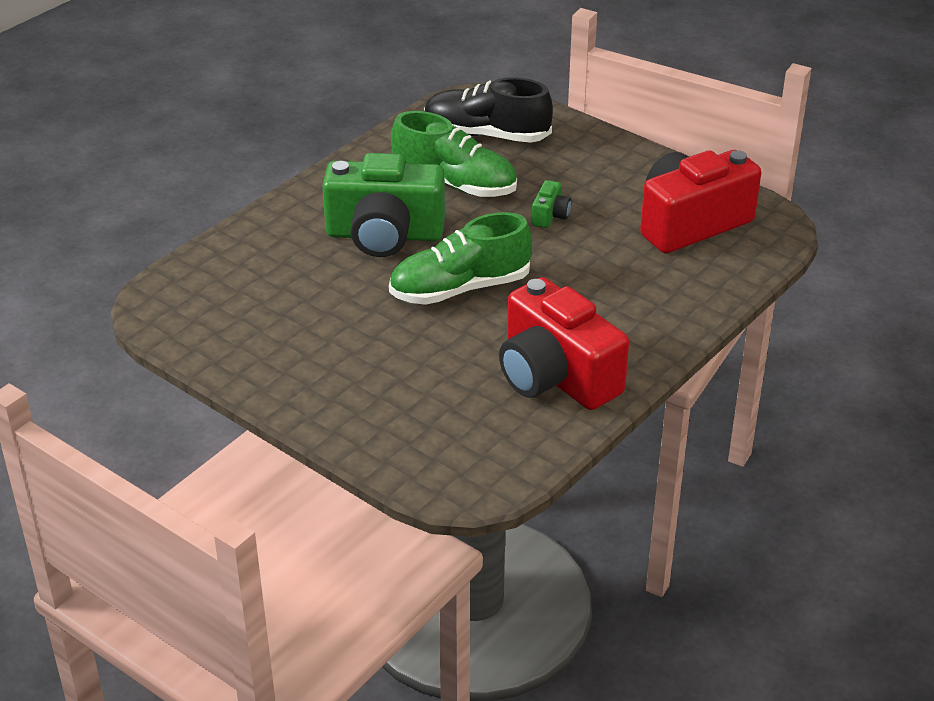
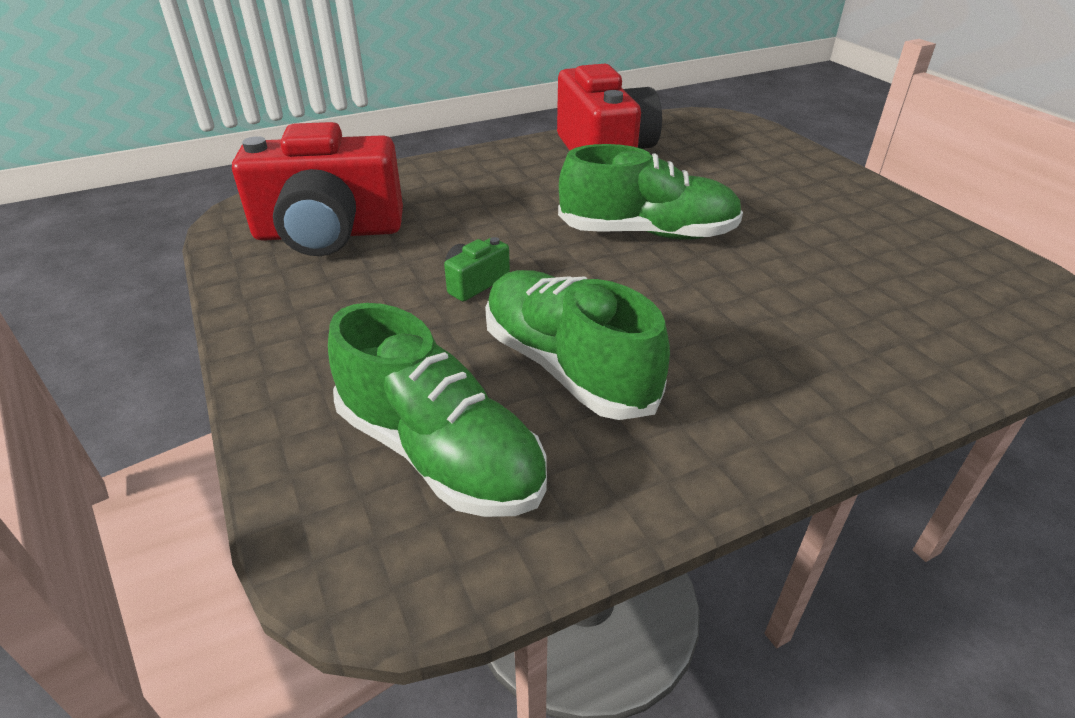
camera: 155 degrees left, 0 degrees up
(384, 235) = (714, 315): green camera -> none
(486, 135) = (440, 453): black shoe -> green shoe

